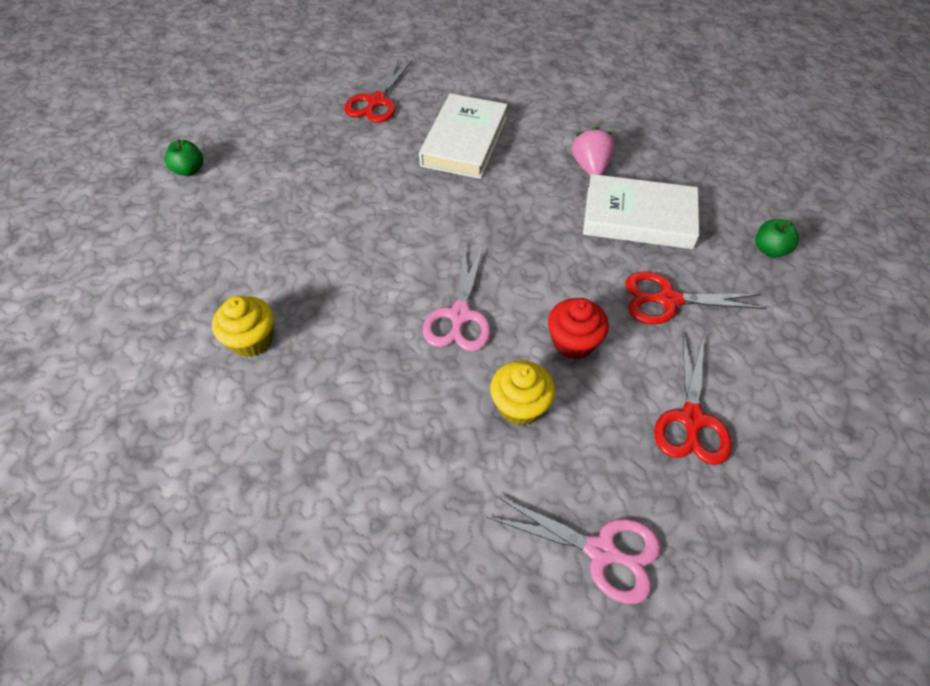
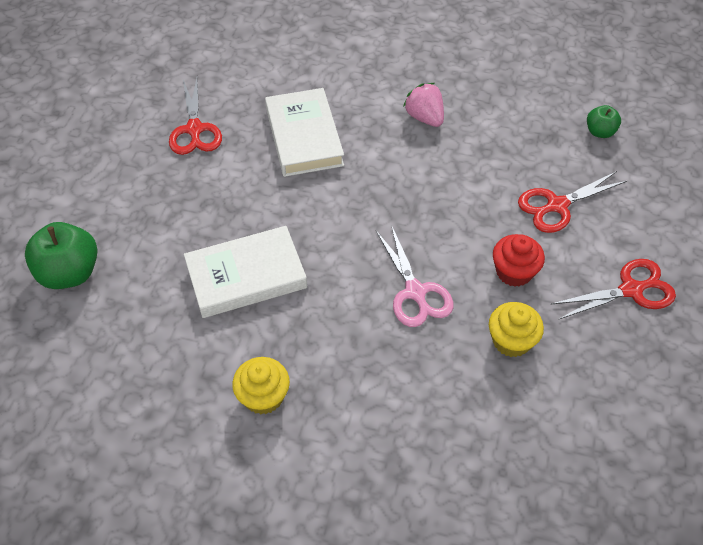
camera: 30 degrees left, 0 degrees up
(189, 170) = (70, 273): green apple -> green apple, size x1.81
(601, 551) = (636, 414): pink scissors -> none
(638, 218) = (491, 146): white book -> white book (246, 276)
(691, 419) = (631, 290): red scissors -> red scissors turned 90 degrees counterclockwise

